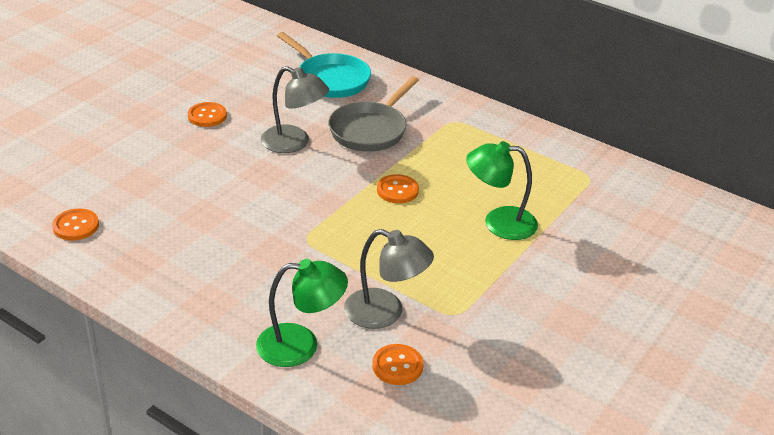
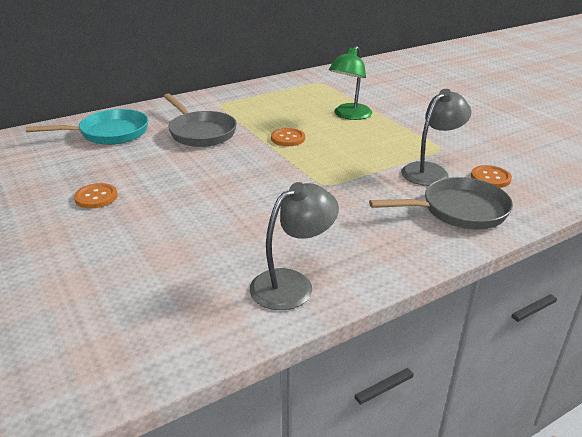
camera: 65 degrees left, 5 degrees down
(76, 226) = (217, 309): orange button -> none
(294, 143) = (186, 165): grey lamp -> grey lamp (292, 284)
(300, 345) = (458, 211): green lamp -> grey pan

